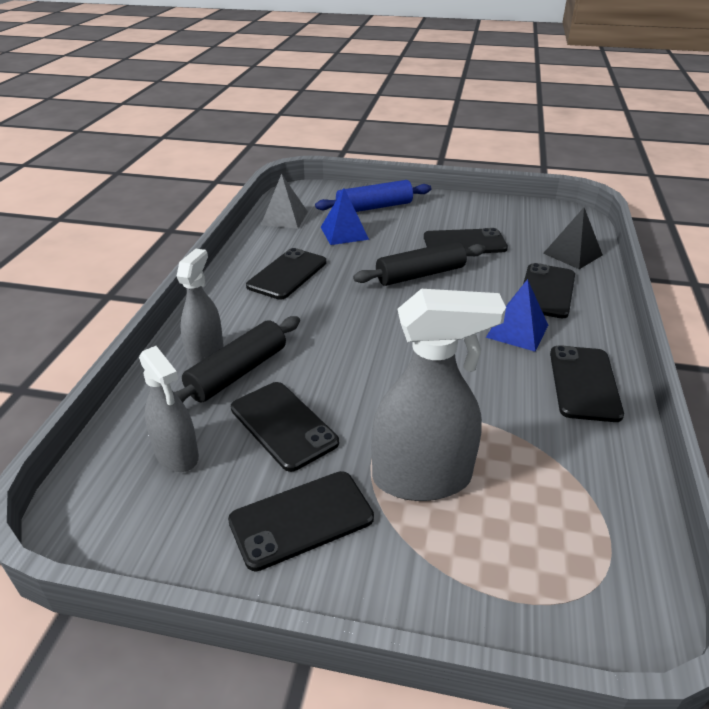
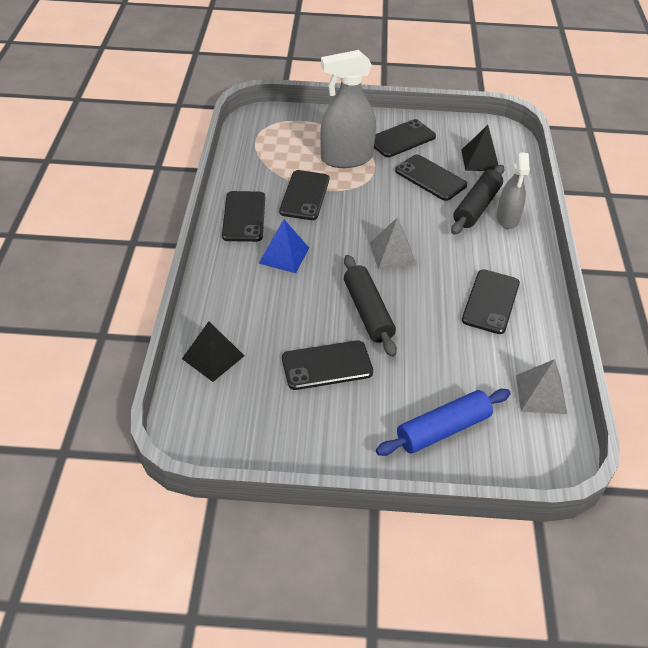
camera: 170 degrees right, 10 degrees up
(177, 454) = (480, 160): grey spray bottle -> black pyramid
(344, 233) = (461, 371): blue pyramid -> none
(379, 323) = (393, 253): none -> grey pyramid
(420, 274) = (368, 312): black rolling pin -> black rolling pin turned 75 degrees counterclockwise
(546, 291) = (252, 300): black phone -> black phone (304, 195)

